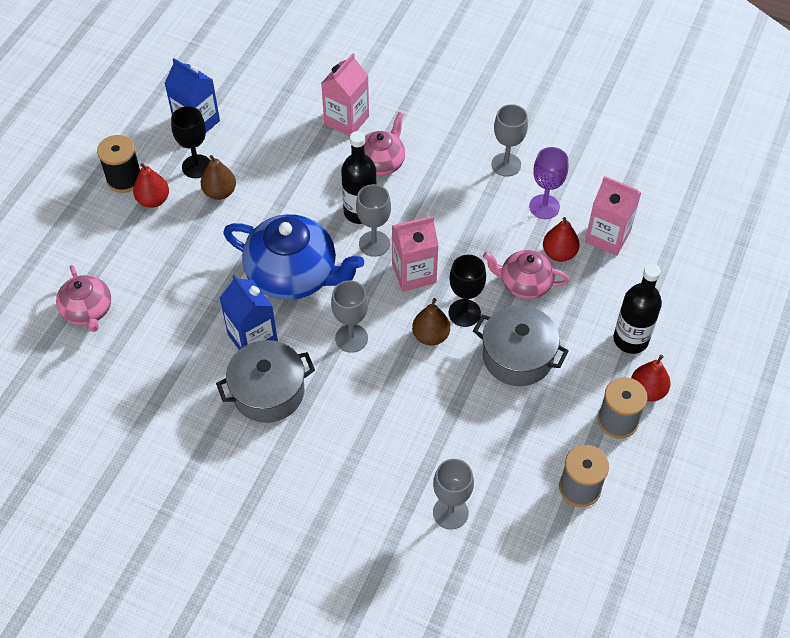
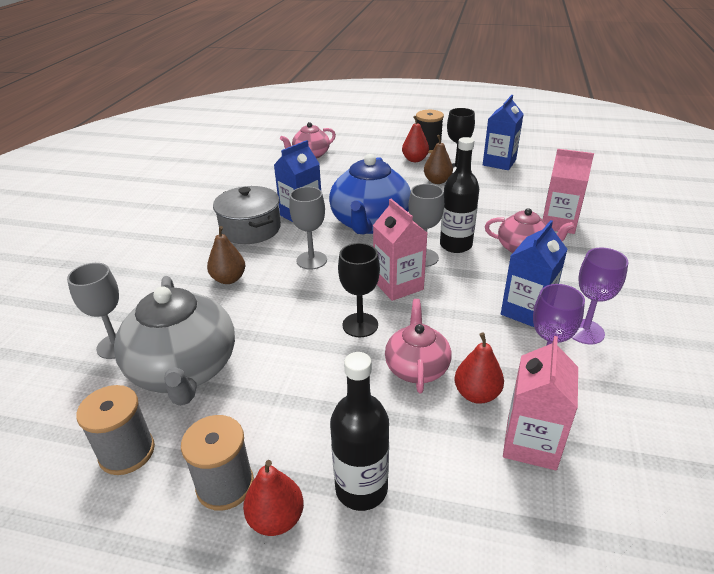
camera: 80 degrees right, 20 degrees down
(430, 336) = (325, 306): brown pear -> brown pear (229, 279)
(473, 192) = (526, 311): none -> blue carton
(495, 452) = (184, 370): none -> grey teapot
(506, 164) = (585, 331): grey goblet -> purple goblet
(517, 357) = (311, 373): grey pot -> none

